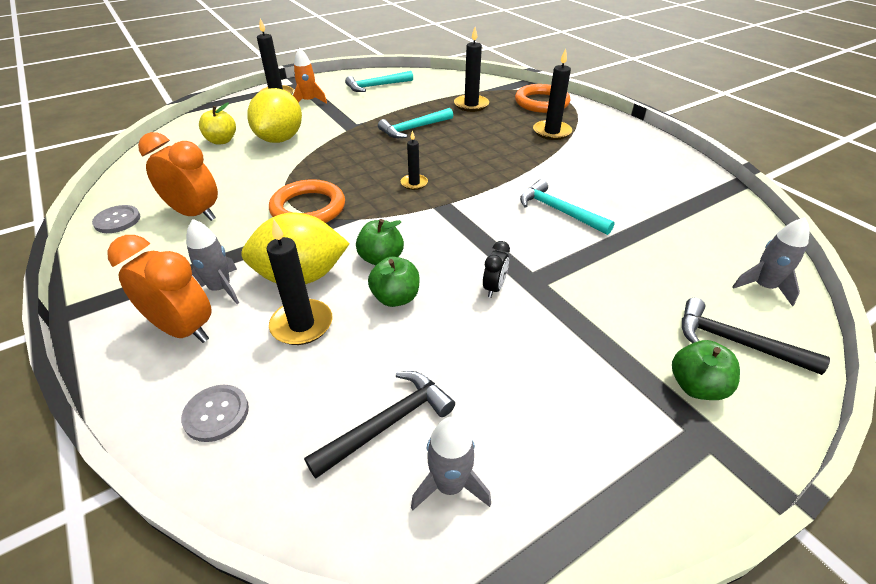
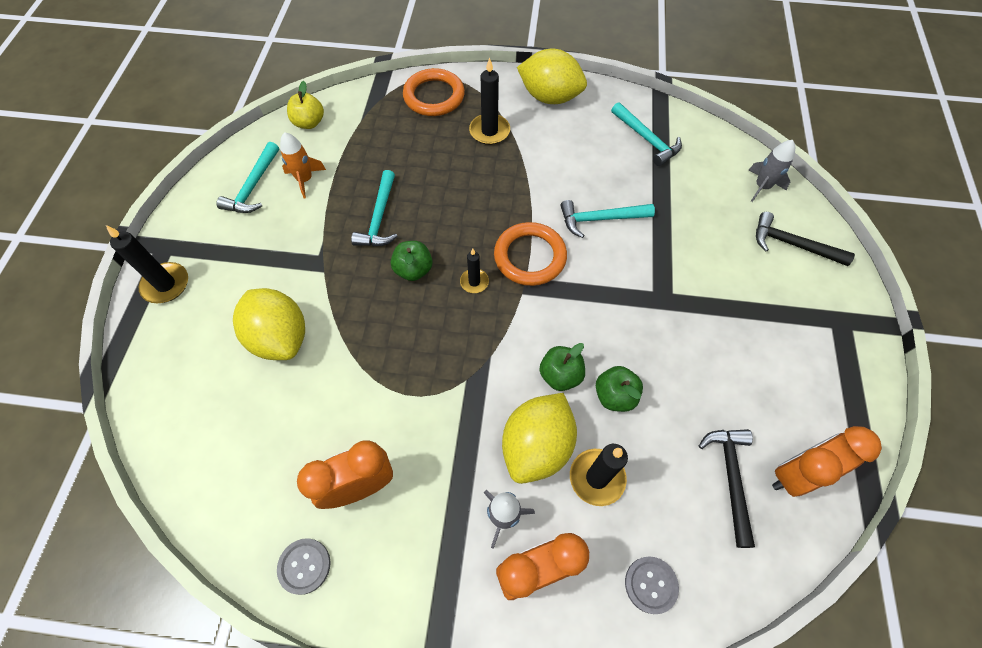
camera: 50 degrees left, 20 degrees up
(221, 141) = (224, 393): yellow apple -> yellow apple (309, 123)
(308, 208) = (439, 385): orange ring -> orange ring (530, 257)
(309, 101) = (219, 265): orange rocket -> orange rocket (305, 180)
(449, 485) = (796, 474): grey rocket -> orange clock
(471, 105) = (382, 145): black candle -> none
(494, 288) = (652, 327): black clock -> none
(628, 139) = (550, 97): none -> yellow lemon
(679, 197) = (646, 139): none -> turquoise hammer
(696, 386) = (809, 294): green apple -> green apple (413, 270)
(735, 342) = (792, 244): black hammer -> black hammer turned 45 degrees clockwise

